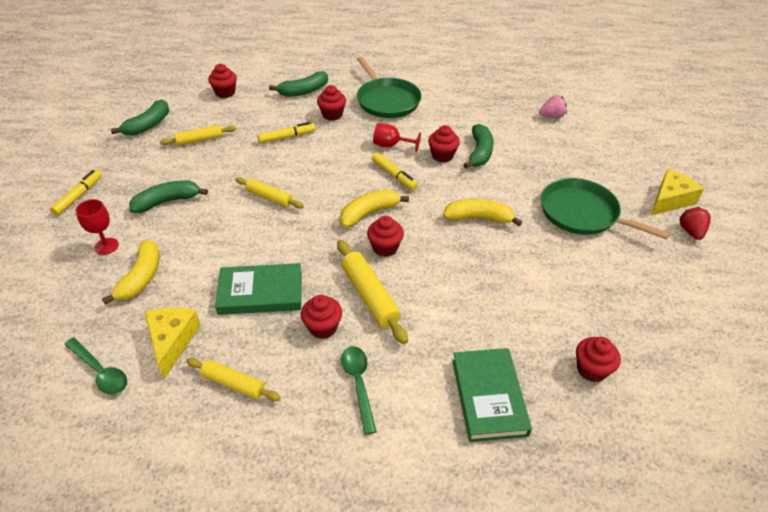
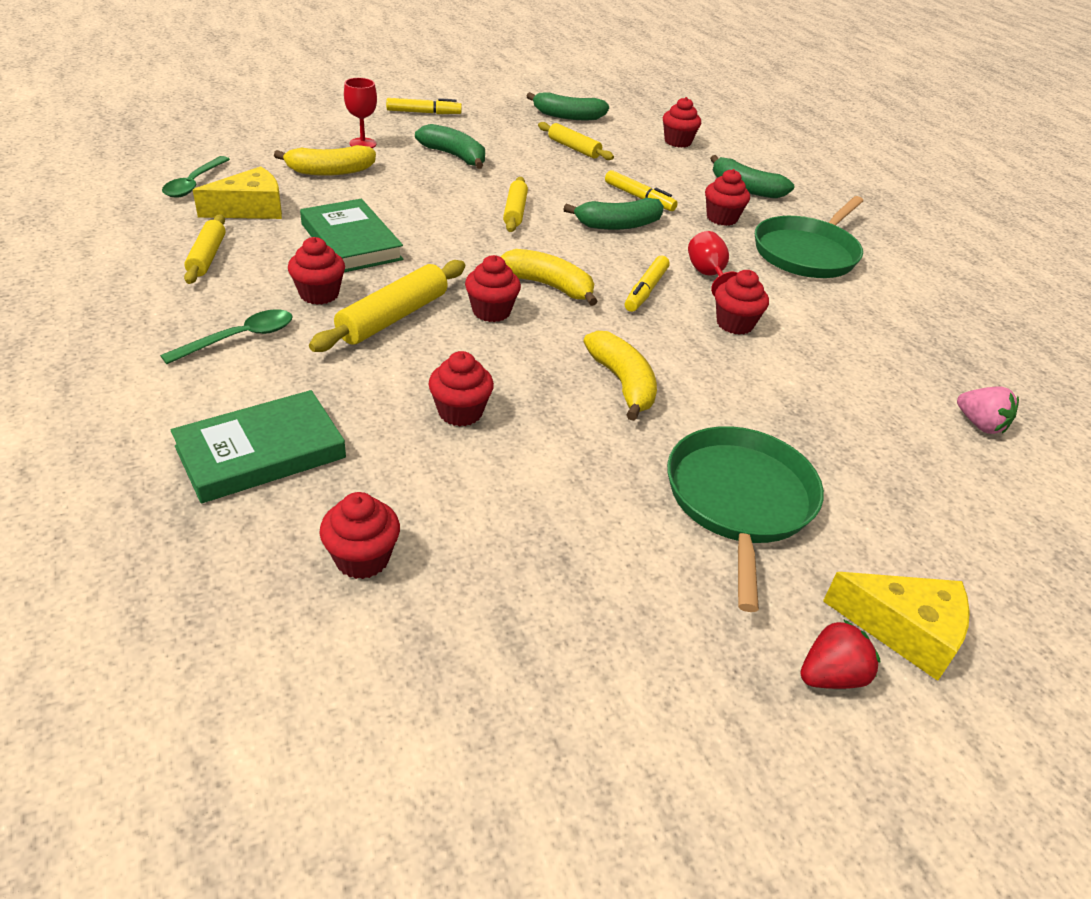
camera: 60 degrees right, 5 degrees down
(479, 152) = (781, 358): green banana -> green banana (618, 225)
(481, 293) = (460, 412): none -> red cupcake

